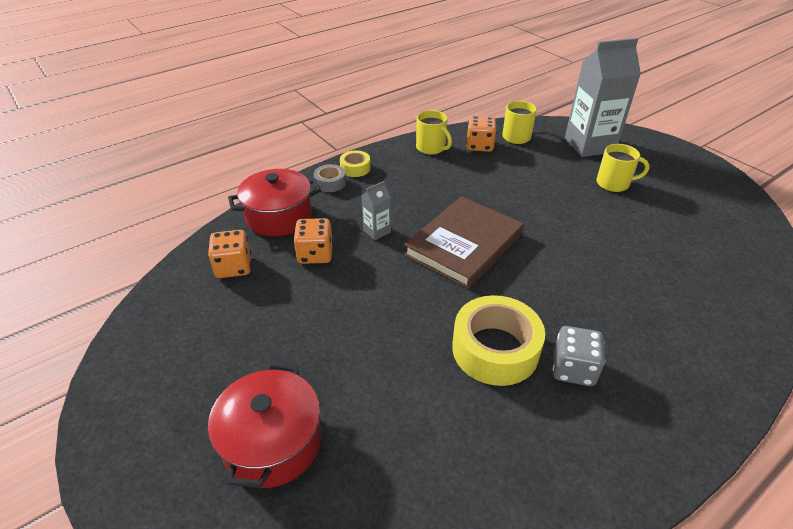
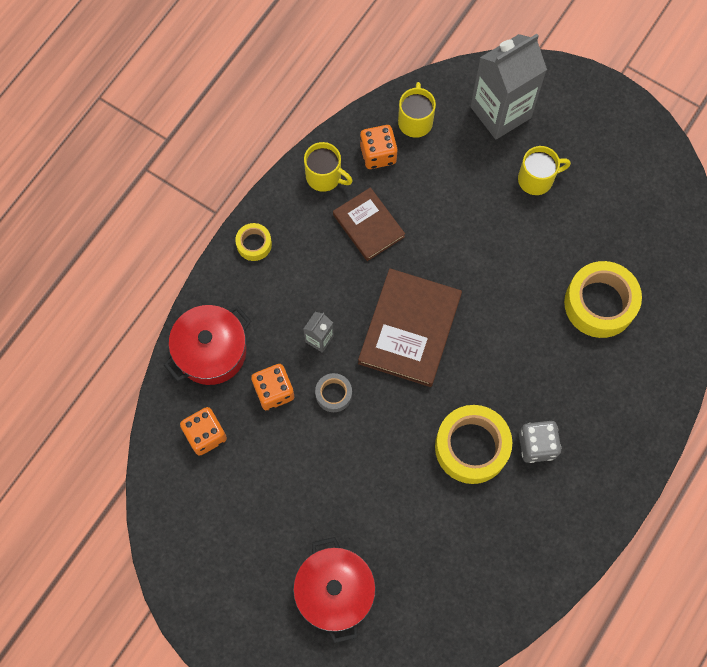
camera: 20 degrees left, 30 degrees up
(330, 183) = (238, 279): grey tape -> grey tape (333, 394)
(454, 178) = (368, 225): none -> brown book
(666, 272) = (599, 304): none -> yellow tape

